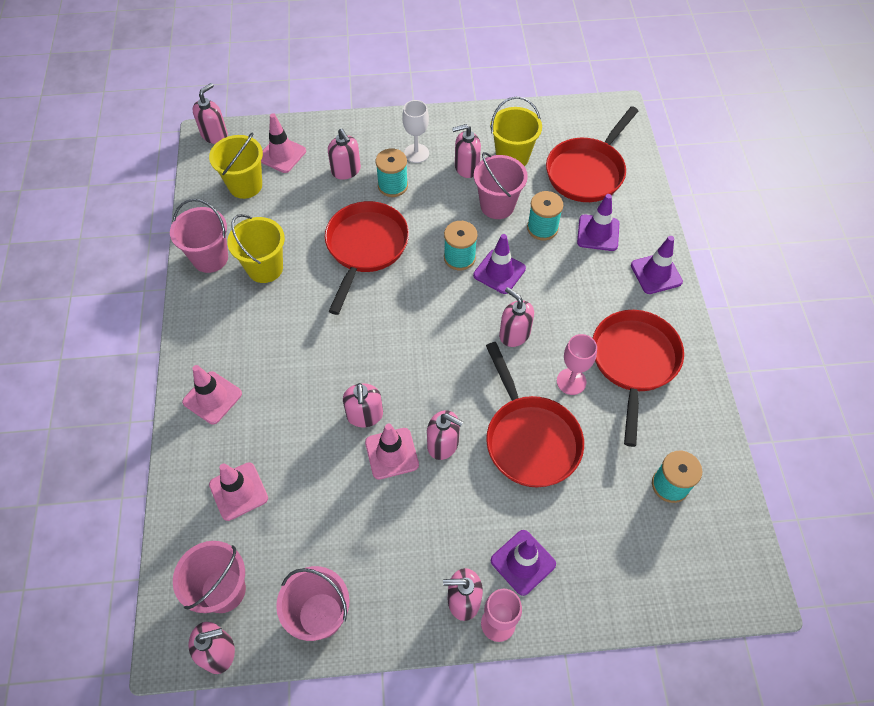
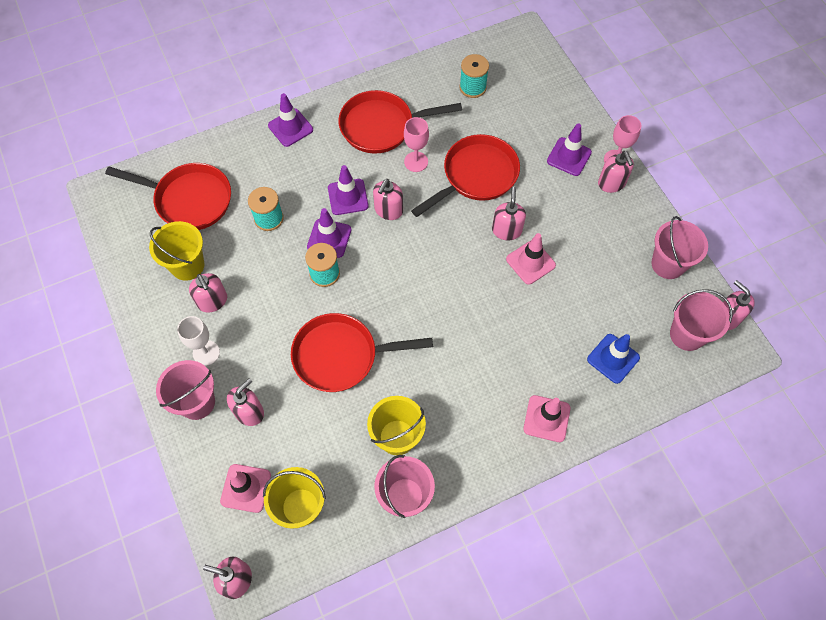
camera: 110 degrees left, 5 degrees up
(238, 491) = (613, 358): pink traffic cone -> blue traffic cone
(365, 415) = (508, 293): pink soap dispenser -> none
(393, 186) = (256, 359): turquoise spool -> none
(497, 205) = (253, 261): pink bucket -> pink bucket (197, 402)
(598, 233) = (260, 176): purple traffic cone -> purple traffic cone (348, 197)

